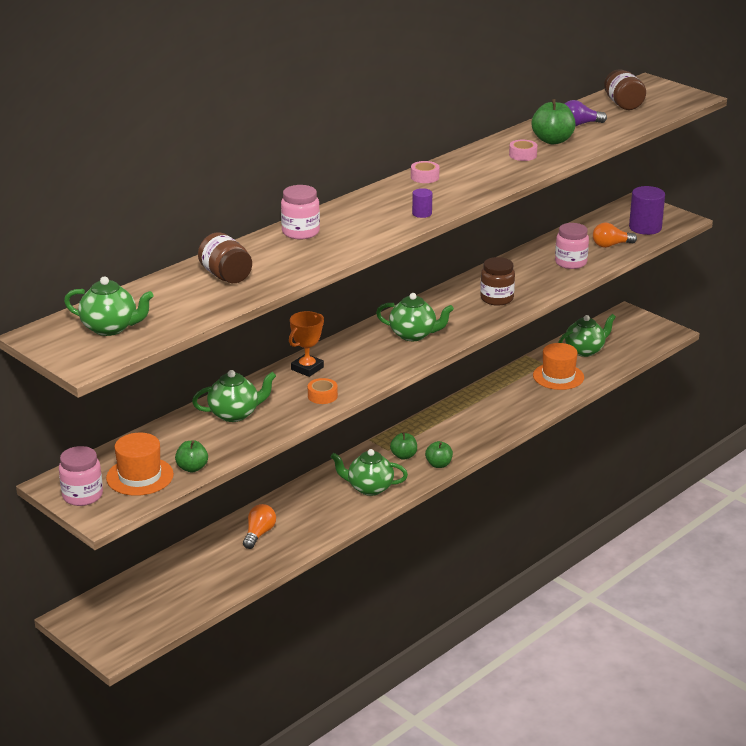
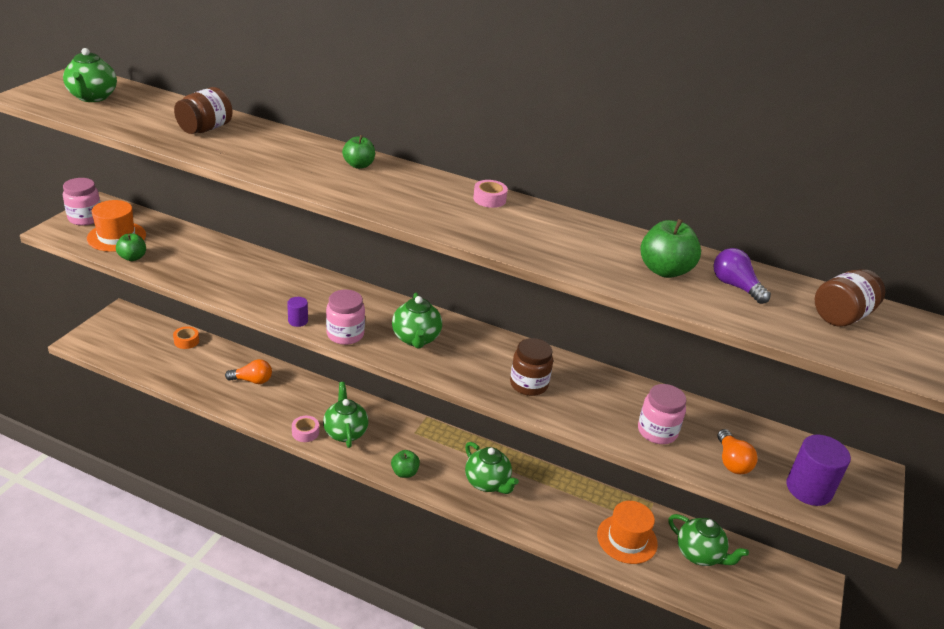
camera: 65 degrees right, 5 degrees up
(235, 414) = (227, 263): green teapot -> green teapot (487, 483)
(300, 232) = (314, 150): pink jar -> pink jar (345, 334)
(307, 368) = (321, 287): orange trophy -> none
(322, 396) = (273, 303): orange tape -> orange tape (186, 341)
(404, 456) = (409, 445): green apple -> green apple (359, 165)
(422, 213) = (393, 206): purple cylinder -> purple cylinder (298, 321)
(522, 155) = (601, 253): pink tape -> pink tape (305, 432)
(611, 245) = (731, 462): orange light bulb -> orange light bulb turned 150 degrees counterclockwise

